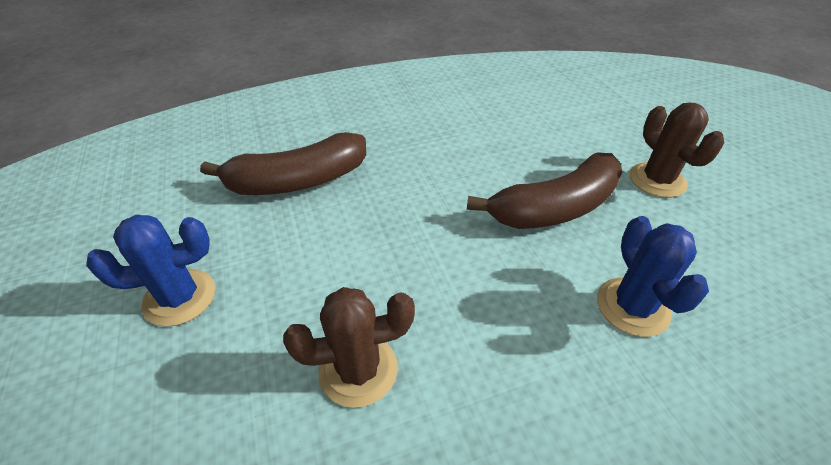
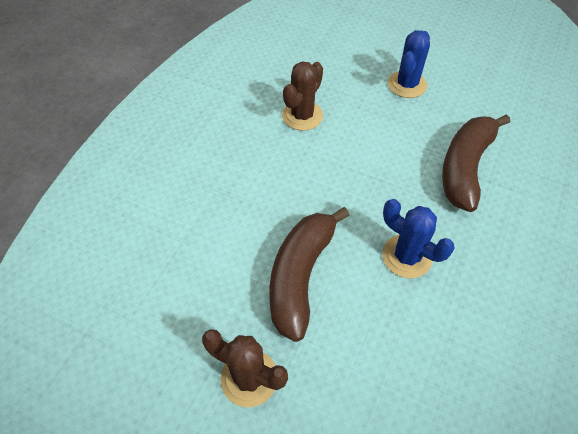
camera: 135 degrees right, 10 degrees up
(632, 307) = (207, 234): blue cactus -> blue cactus (406, 256)

